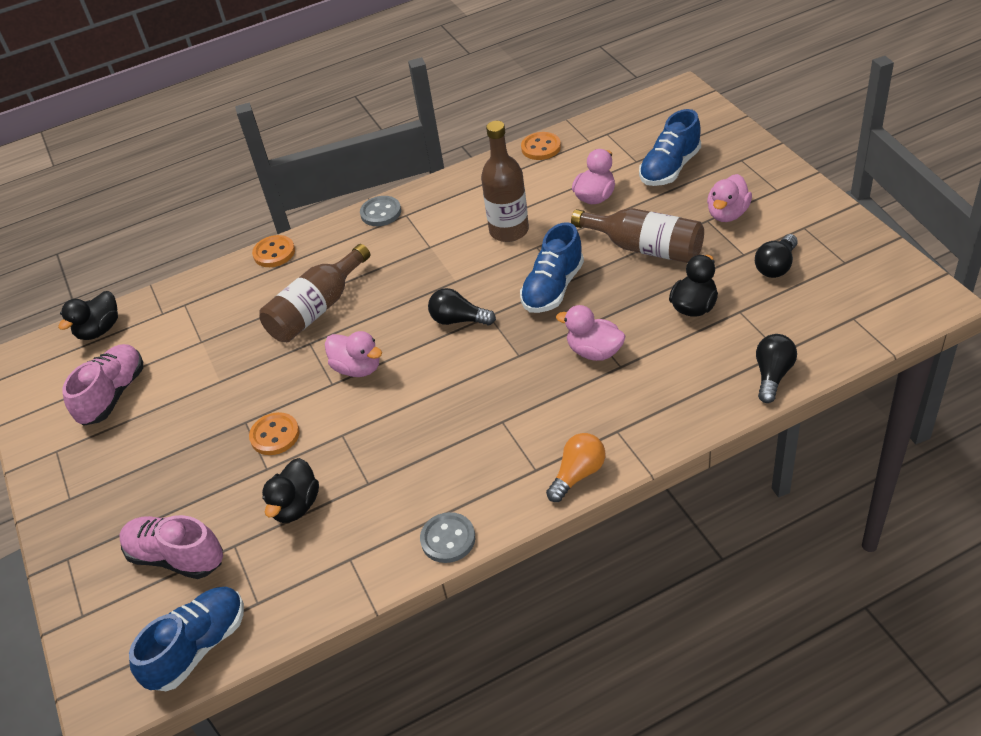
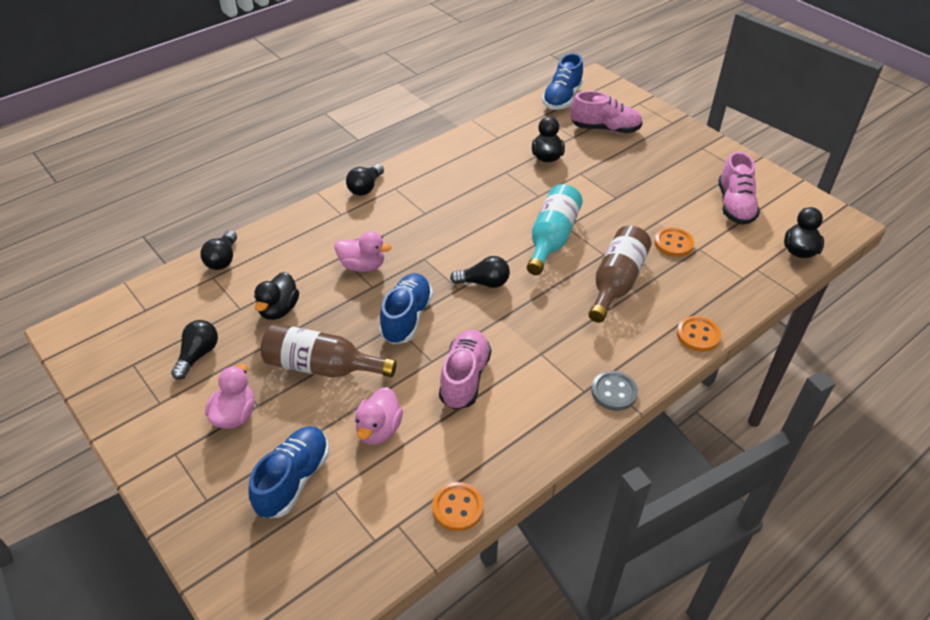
camera: 160 degrees right, 0 degrees up
(275, 435) = (587, 191): orange button -> orange button (673, 243)
(358, 368) = (552, 239): pink duck -> turquoise bottle
(448, 539) = (441, 150): grey button -> none
(509, 231) = (464, 378): brown bottle -> pink shoe
(578, 474) = (365, 188): orange light bulb -> black light bulb

